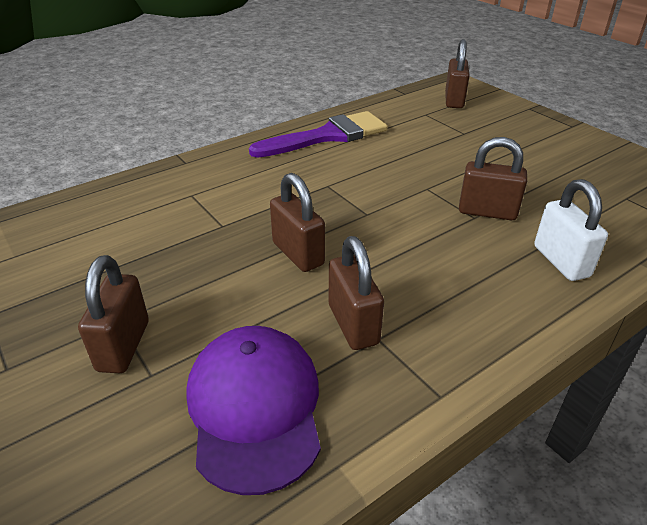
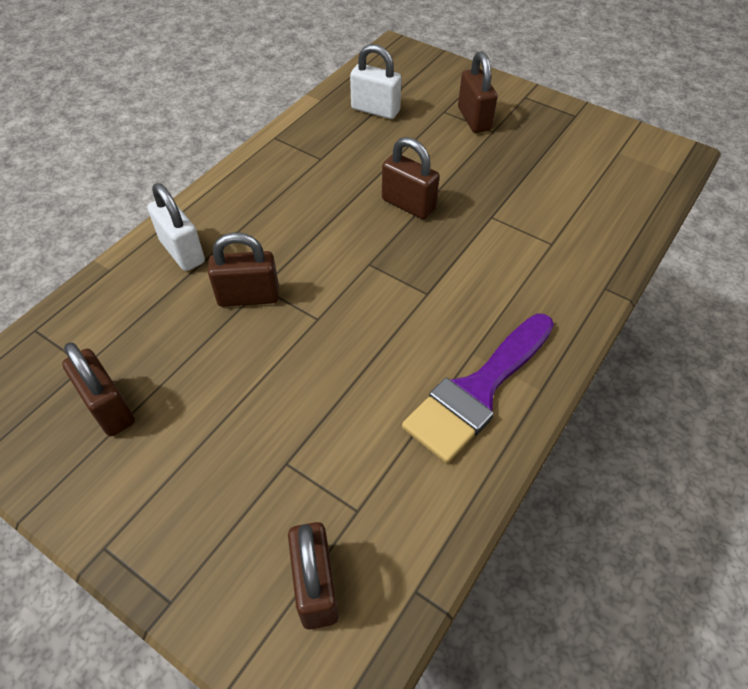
camera: 160 degrees right, 15 degrees up
(254, 407) = (375, 110): purple cap -> white padlock
(353, 324) = (340, 162): brown padlock -> brown padlock (109, 408)

